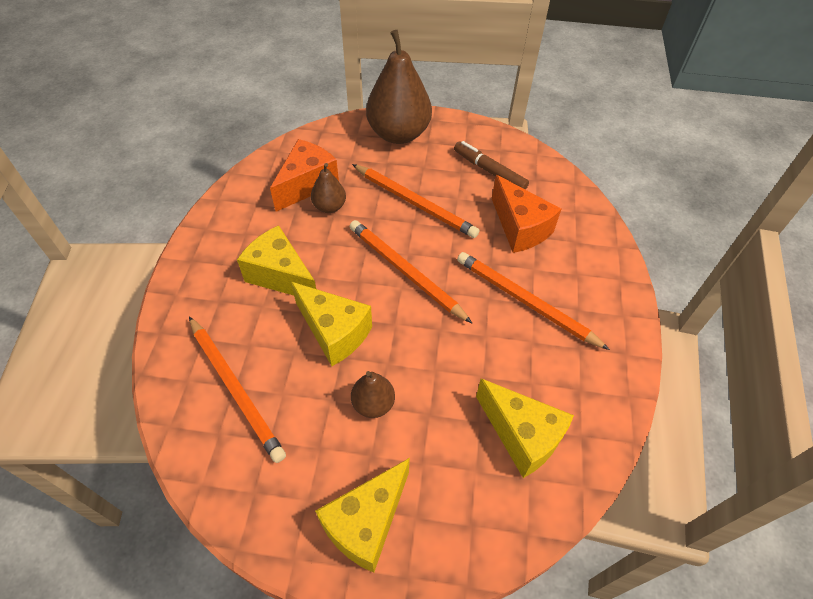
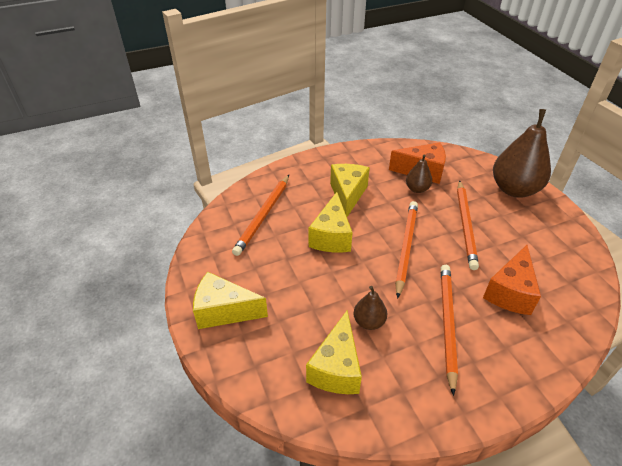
camera: 60 degrees right, 10 degrees down
(373, 404) = (299, 278): brown pear -> brown pear (369, 322)
(489, 171) = (542, 251): brown marker -> none

